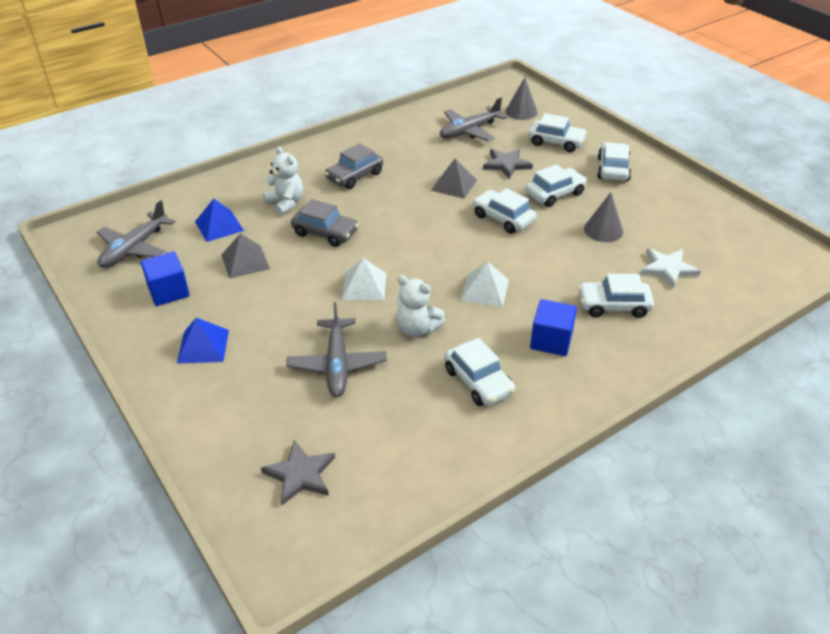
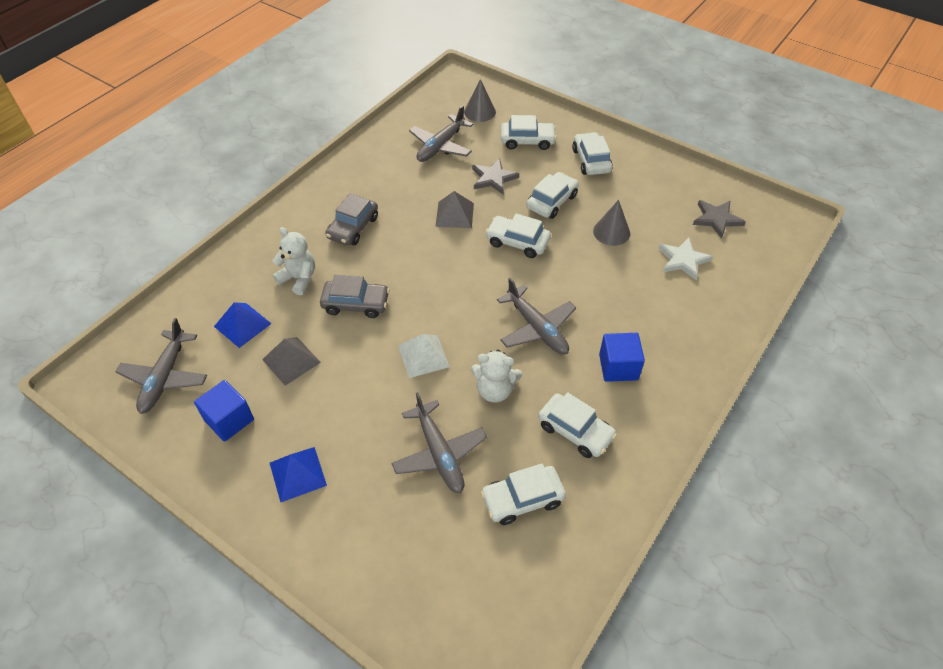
camera: 20 degrees left, 10 degrees up
(300, 474) = (462, 586): grey star -> grey star (716, 219)
(485, 289) = (536, 328): white pyramid -> grey plane
(613, 305) = (654, 313): white car -> white car (522, 499)

